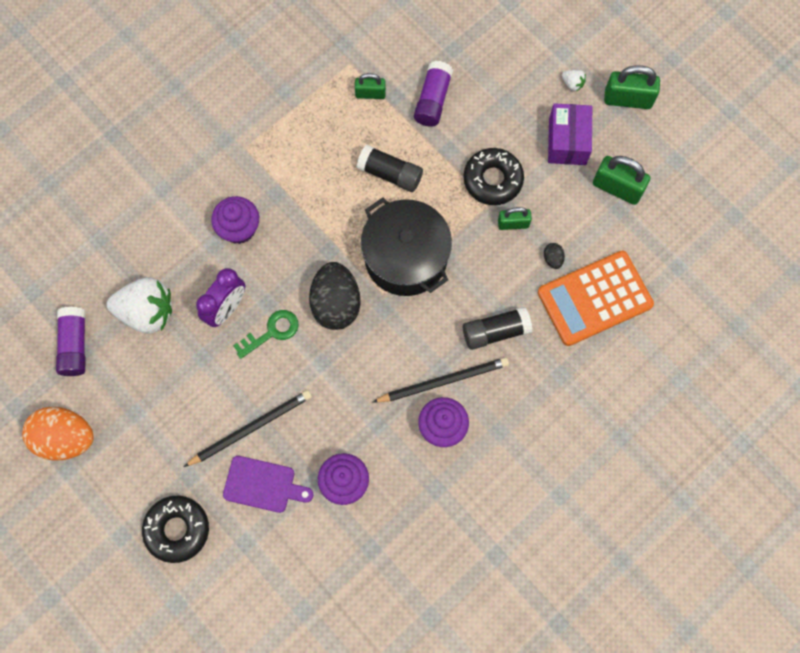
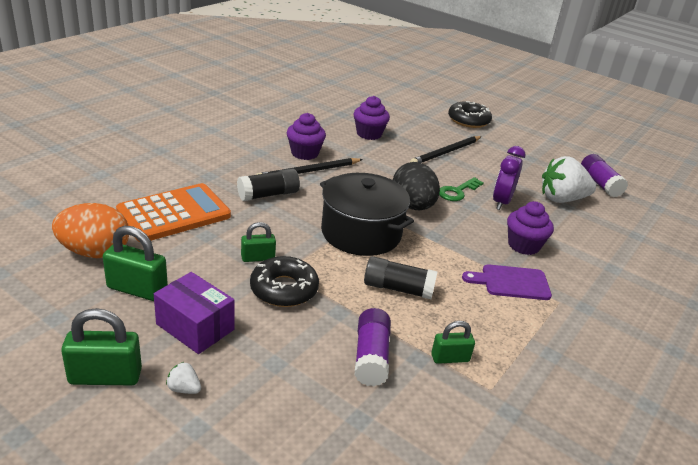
camera: 165 degrees right, 40 degrees down
(65, 438) = (567, 149): orange egg -> orange egg (95, 252)
(263, 485) = (424, 133): purple cutting board -> purple cutting board (511, 282)
(552, 259) = (215, 236): black egg -> none
(567, 141) = (195, 327): purple box -> purple box turned 45 degrees counterclockwise

